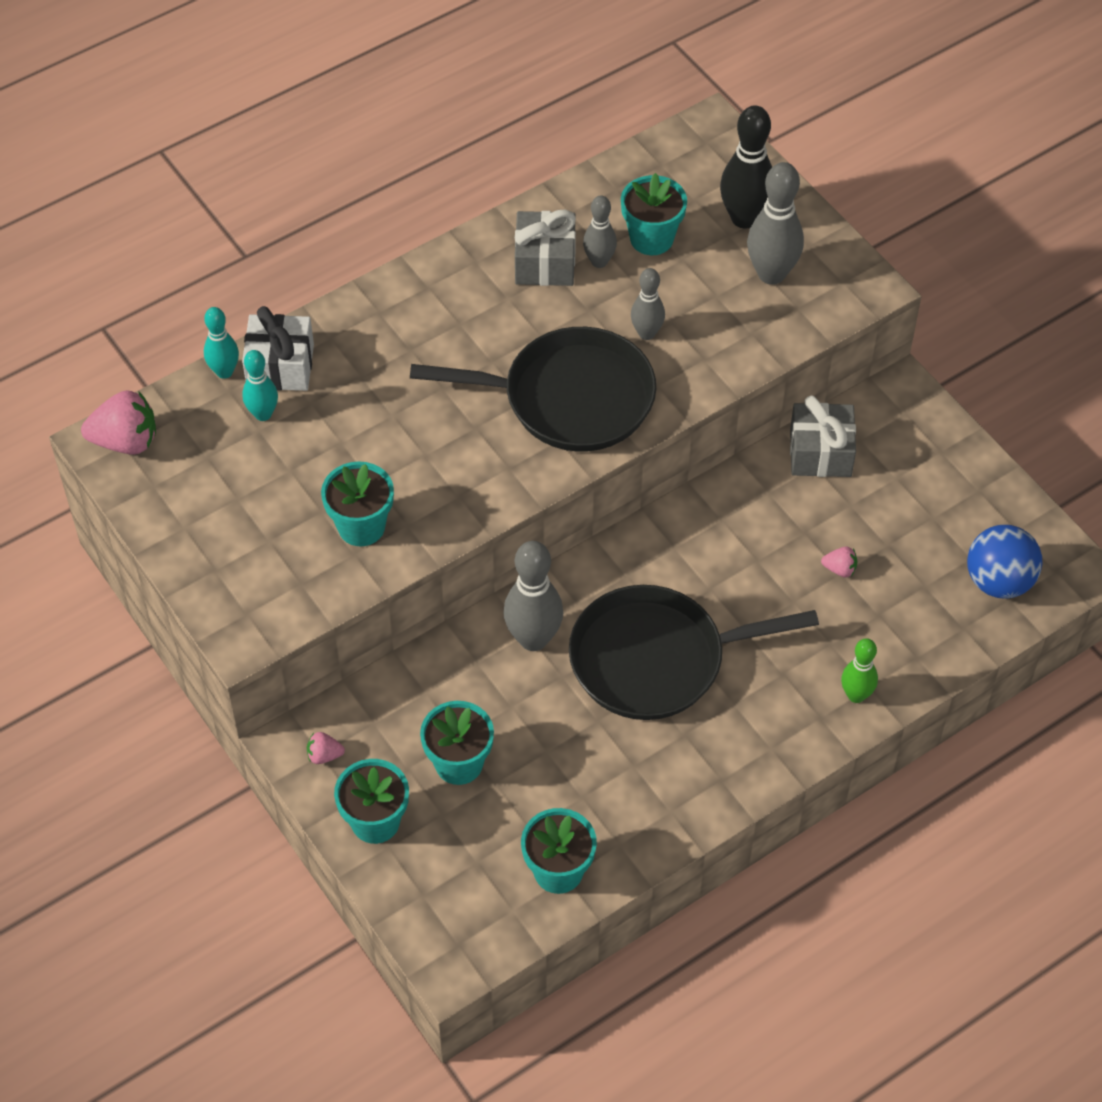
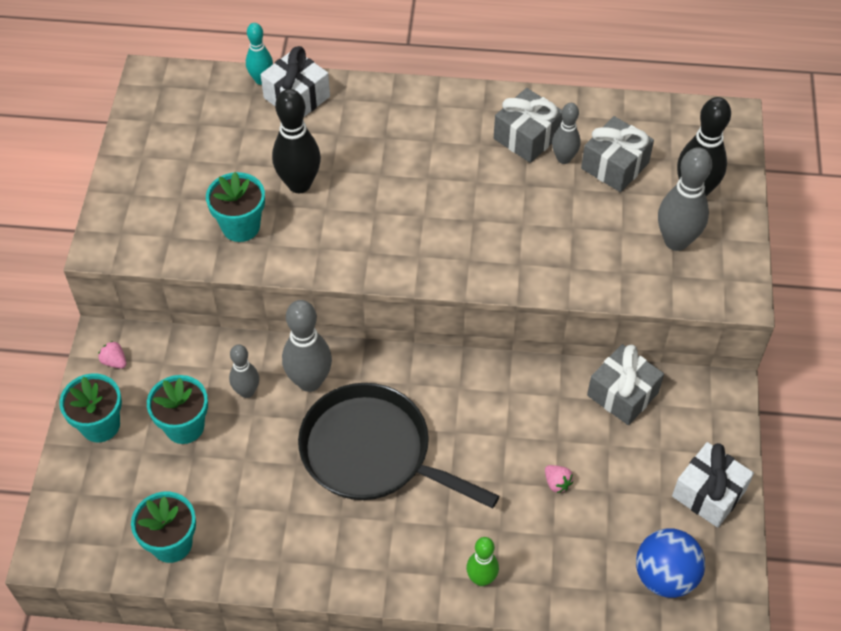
camera: 40 degrees right, 0 degrees up
(126, 441) = (164, 84): pink strawberry -> none
(263, 414) = (256, 119): turquoise bowling pin -> none
(375, 449) = (299, 184): none -> black bowling pin
(570, 398) = (453, 234): black pan -> none
(646, 333) = (548, 225): grey bowling pin -> grey bowling pin (247, 391)
(651, 238) = (615, 166): turquoise flower pot -> grey gift
(969, 487) = (708, 493): none -> white gift

